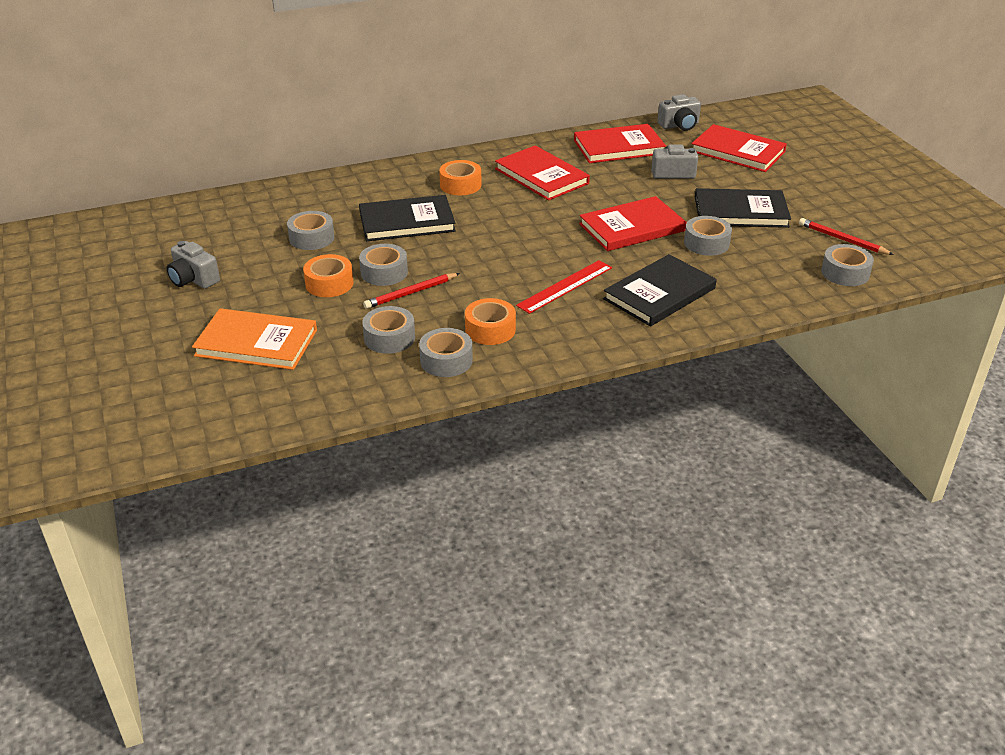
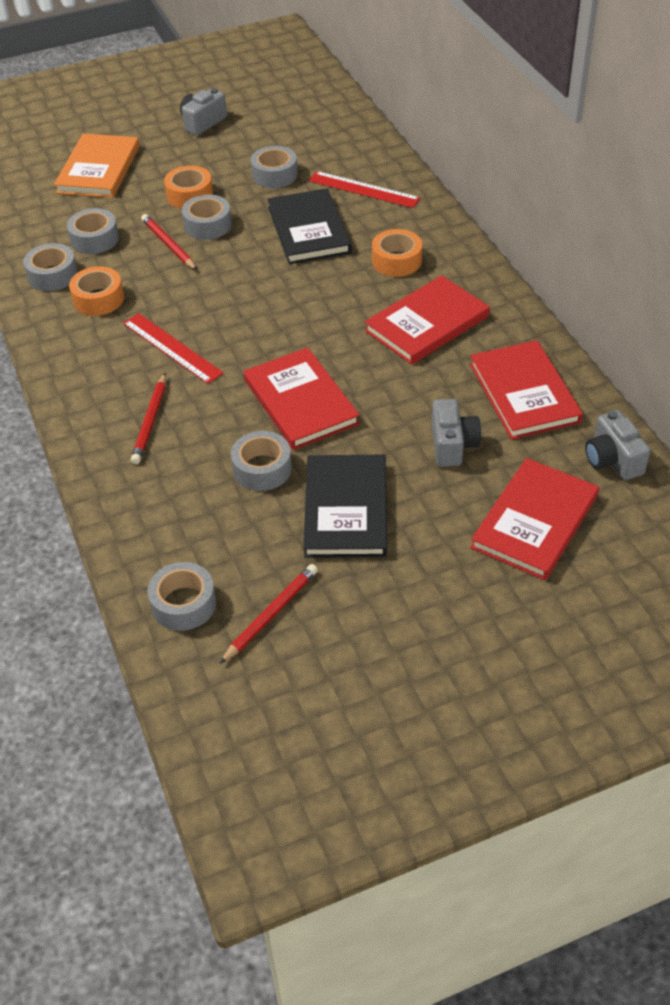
camera: 90 degrees right, 10 degrees up
(353, 196) = (363, 189): none -> red ruler
(659, 294) = (150, 421): black book -> red pencil

